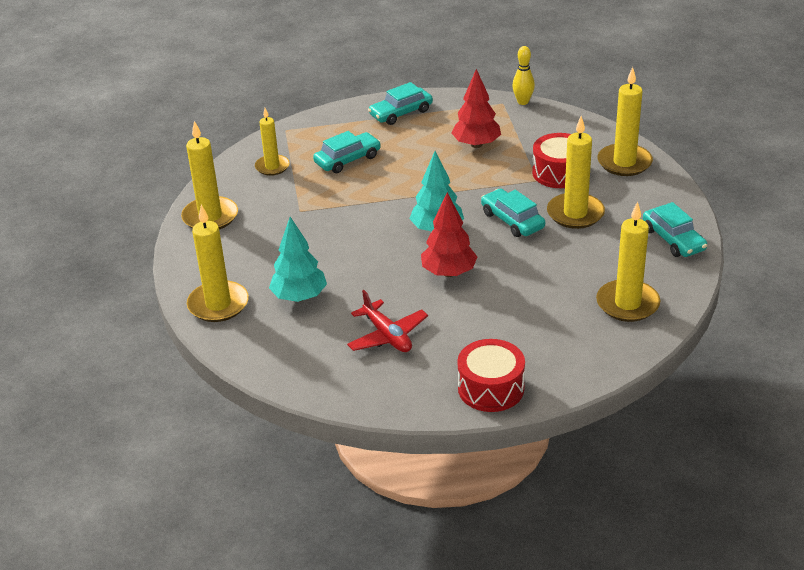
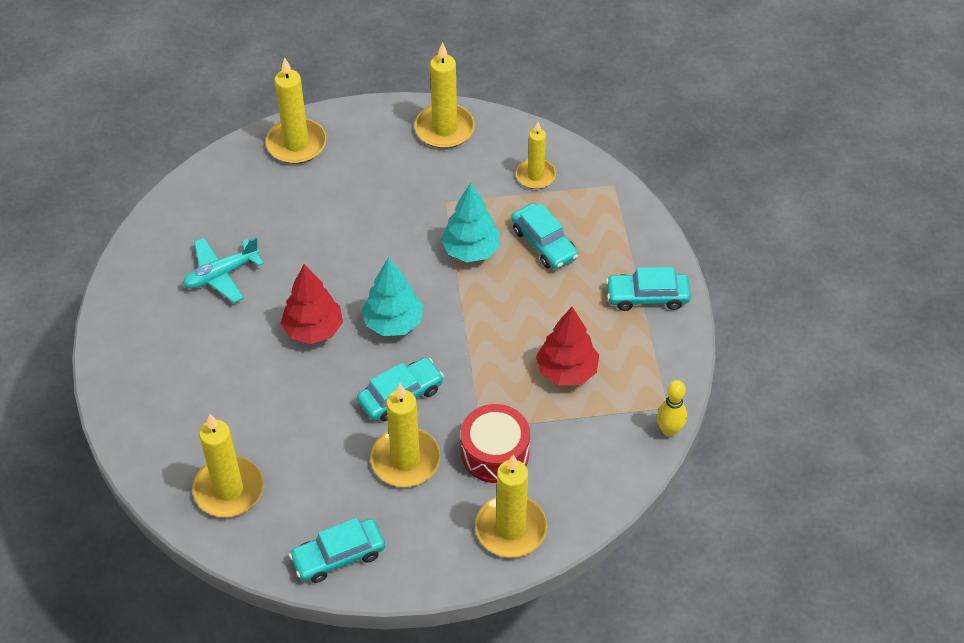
camera: 90 degrees right, 15 degrees up
(299, 297) = (296, 205): turquoise tree -> turquoise tree (471, 250)
(387, 336) = (221, 275): red plane -> turquoise plane
(401, 113) = (647, 296): turquoise car -> turquoise car turned 60 degrees counterclockwise
(491, 388) = (125, 354): red drum -> none

